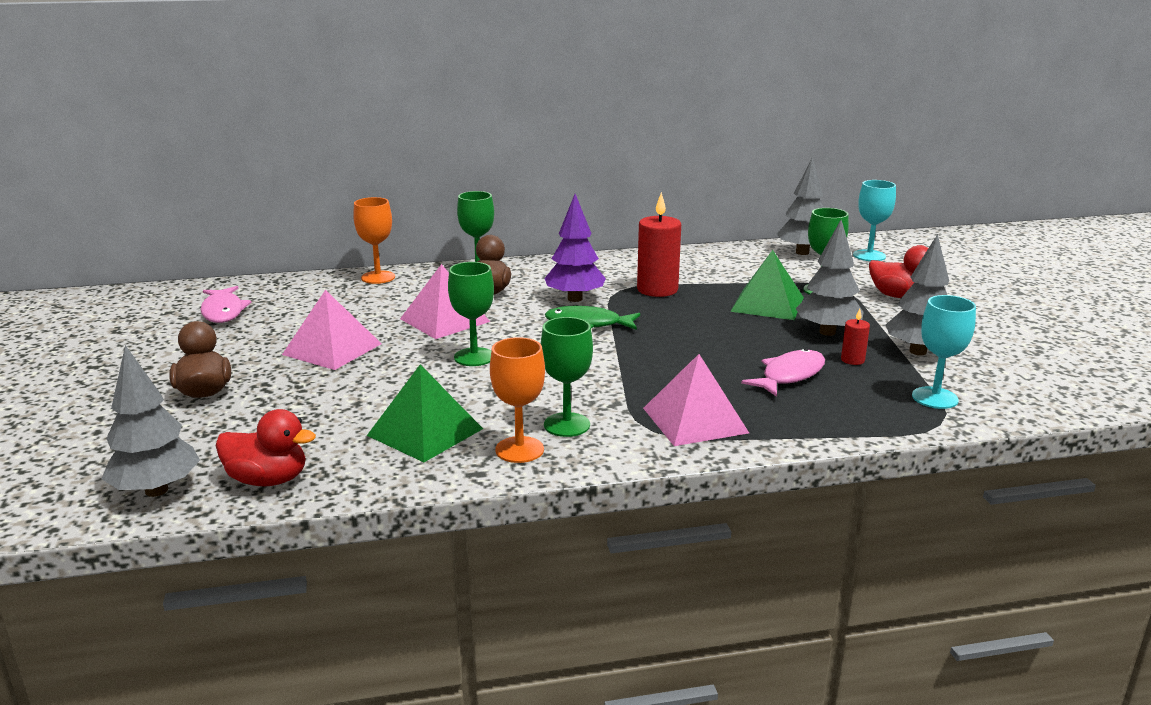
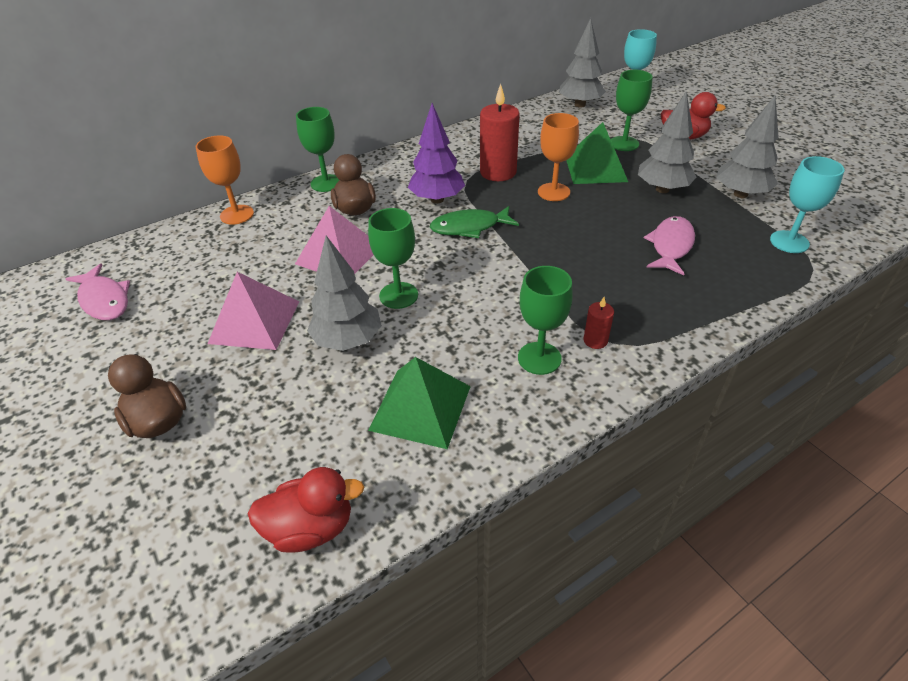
camera: 20 degrees left, 20 degrees up
(156, 490) = (199, 587): grey tree -> grey tree (348, 340)
(519, 450) = (521, 403): orange goblet -> orange goblet (553, 192)
(695, 420) = (638, 320): pink pyramid -> none
(852, 360) = (703, 216): red candle -> red candle (595, 340)

